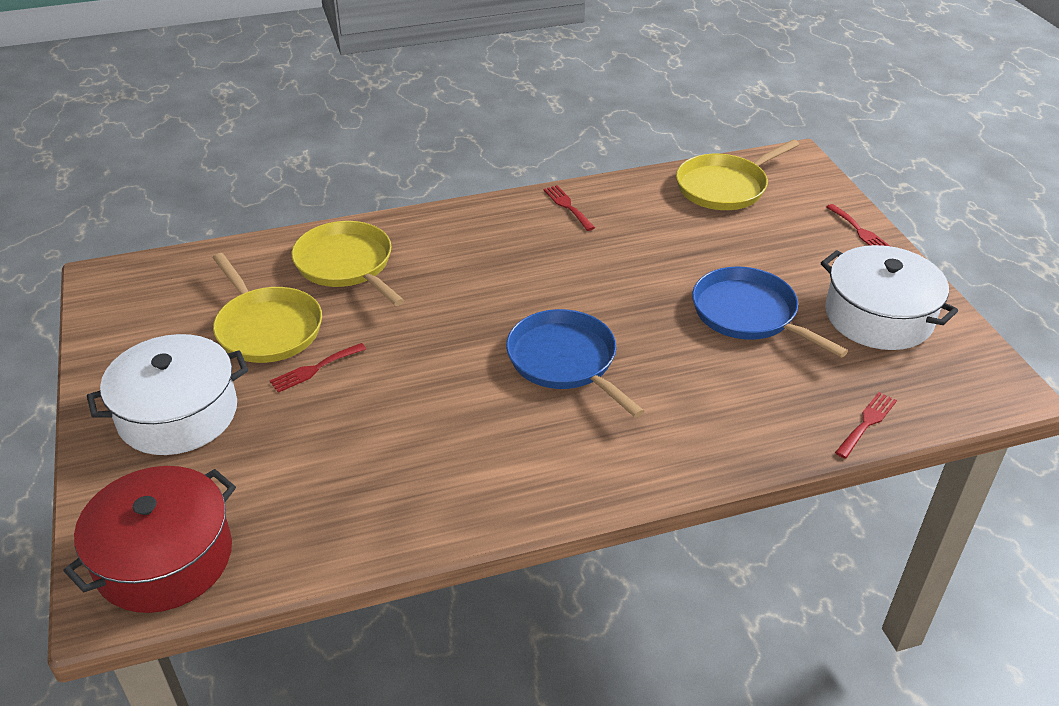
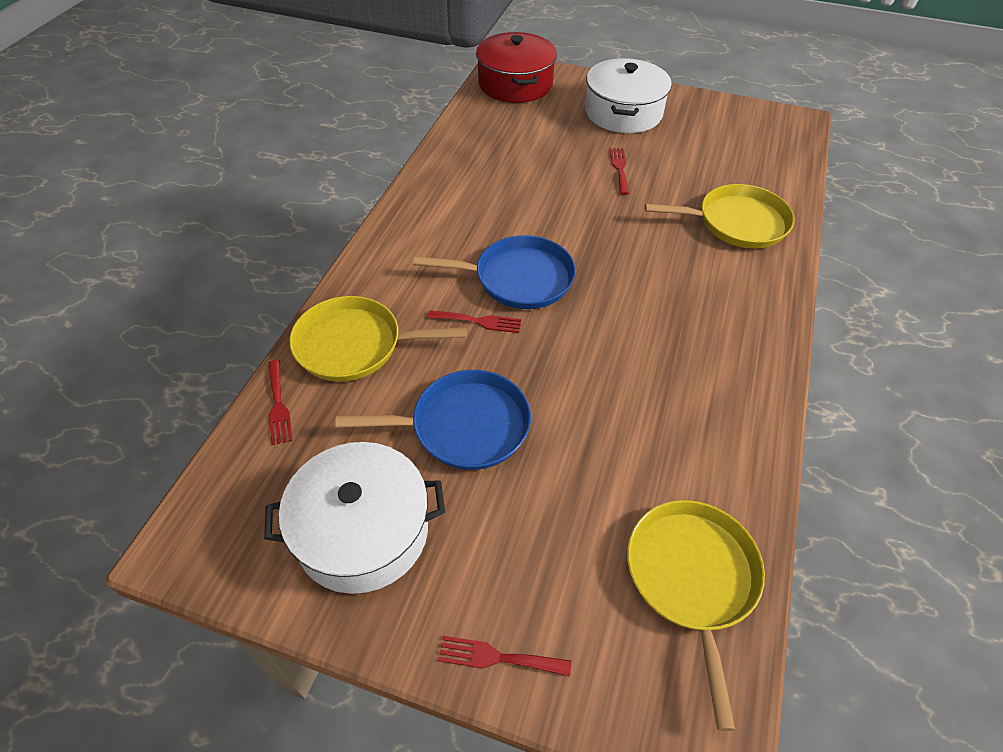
camera: 125 degrees right, 10 degrees up
(267, 328) = (682, 164): yellow pan -> yellow pan (354, 345)
(567, 206) = (741, 400): red fork -> red fork (479, 321)

